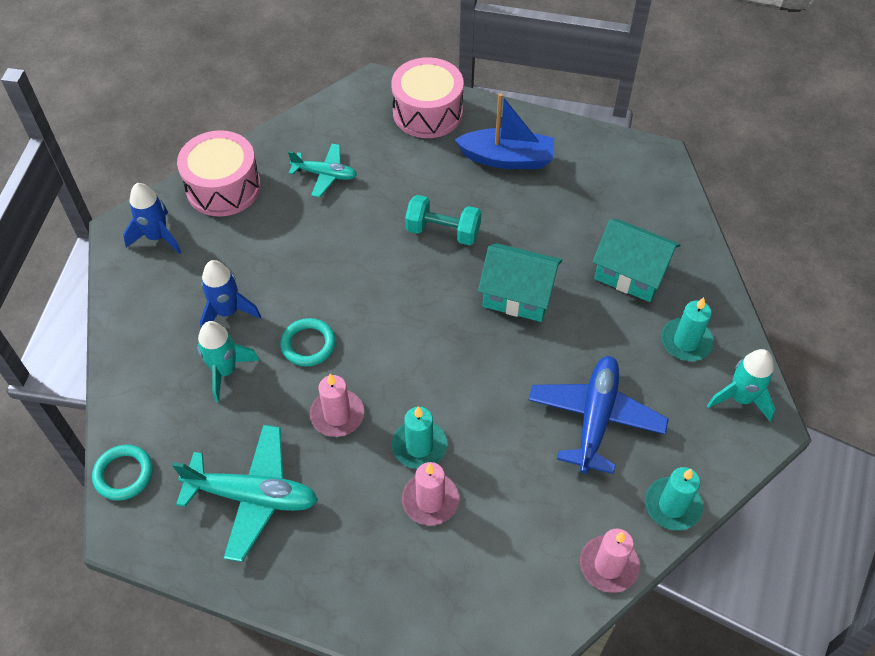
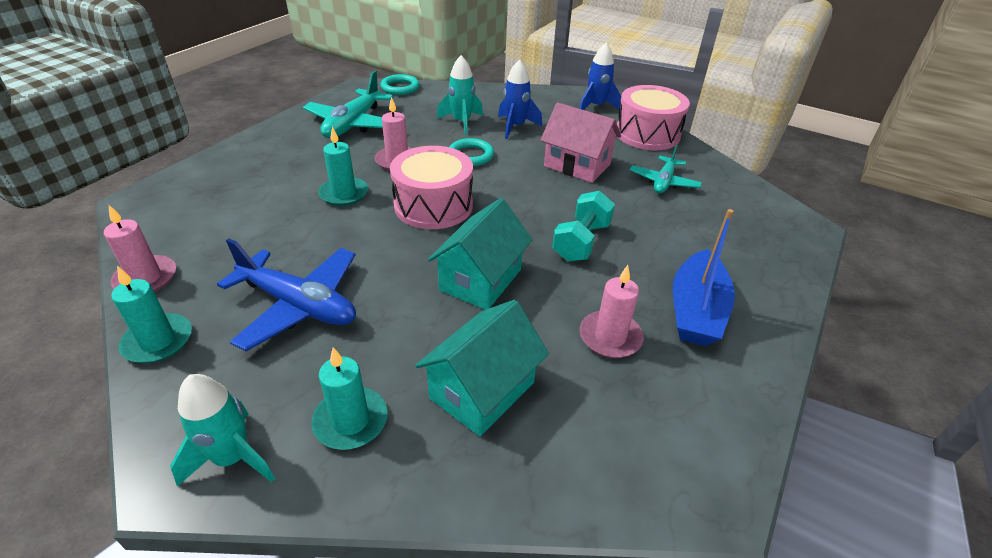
camera: 100 degrees right, 15 degrees down
(308, 245) = (577, 165): none -> pink house
(427, 112) = (768, 258): pink drum -> pink drum (433, 205)
(430, 500) = (292, 192): pink candle -> pink candle (610, 337)

